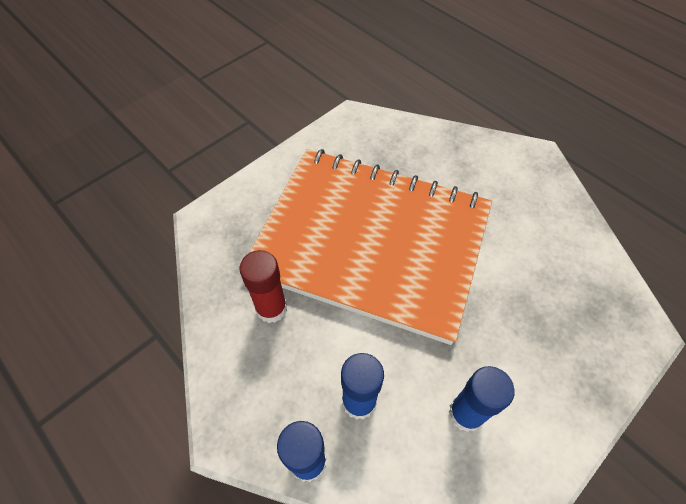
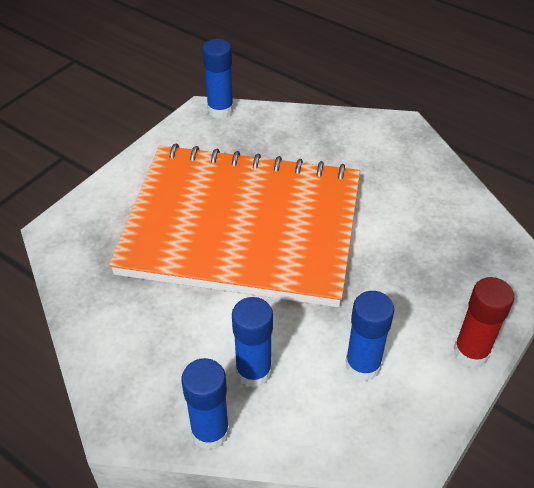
camera: 10 degrees left, 10 degrees down
(271, 308) = (147, 302): red glue stick -> red glue stick (471, 352)
(368, 117) = (220, 110): none -> blue glue stick

